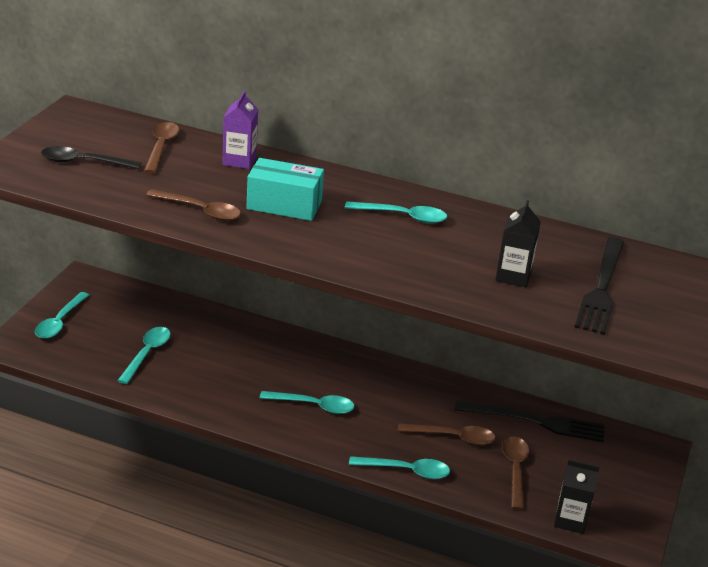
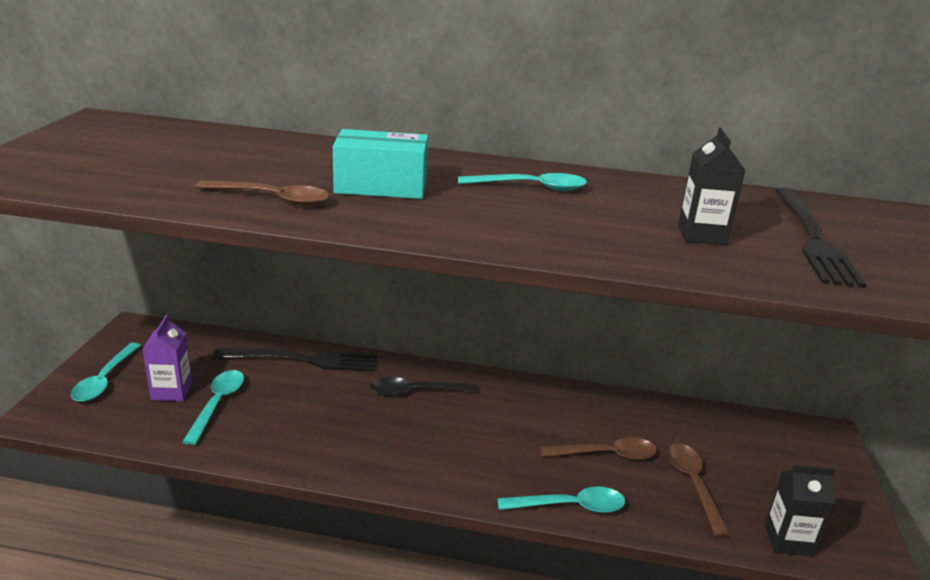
camera: 10 degrees left, 5 degrees down
(83, 162) = (107, 162): black spoon -> black spoon (415, 392)
(161, 147) = (210, 144): brown spoon -> none
(239, 160) = (311, 150): purple carton -> purple carton (171, 391)
(314, 406) = (433, 440): turquoise spoon -> none
(535, 421) = (685, 423): black fork -> black fork (302, 360)

